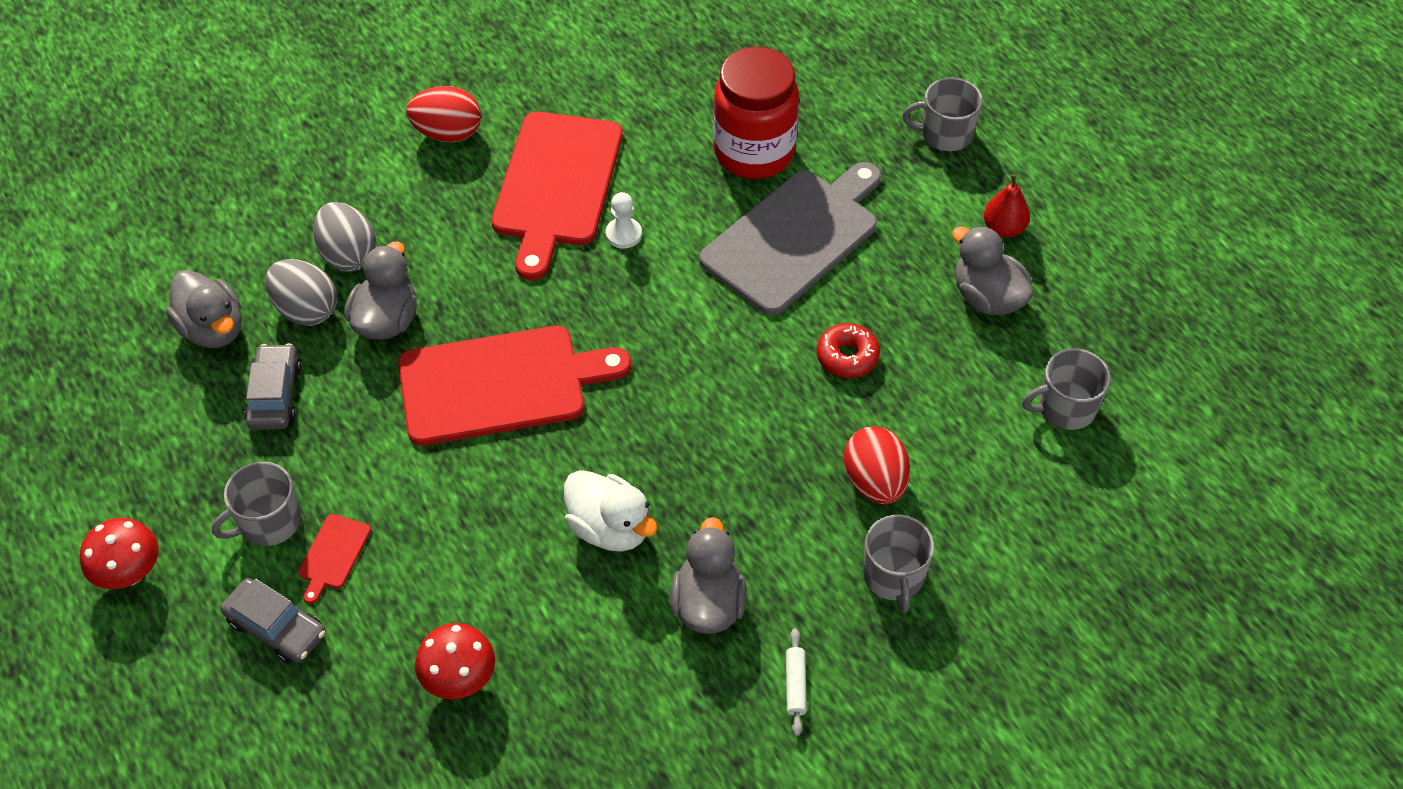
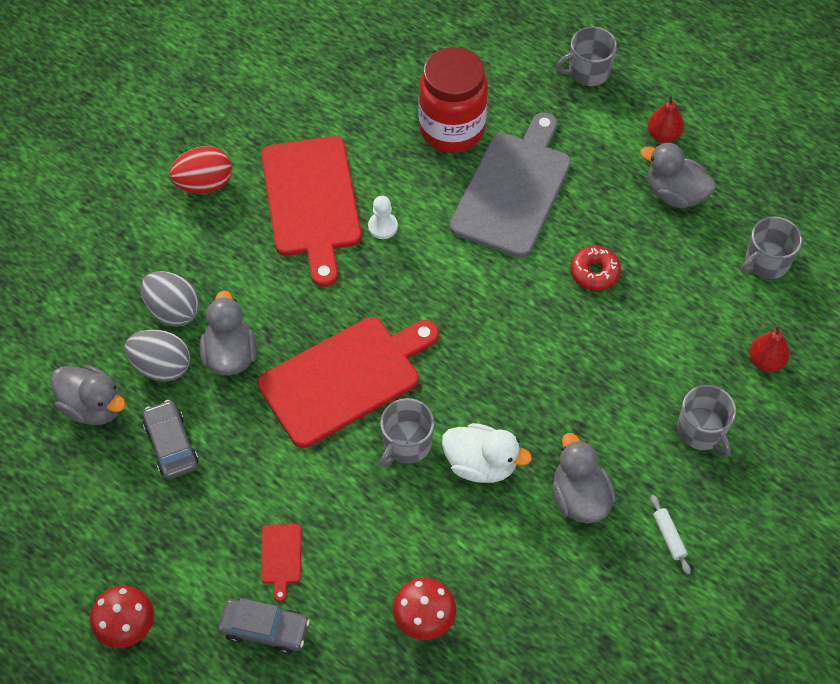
camera: 20 degrees left, 5 degrees up
(268, 522) = (217, 548): grey mug -> grey mug (406, 444)
(874, 482) = (657, 363): red egg -> none
(1011, 521) = (765, 361): none -> red pear

